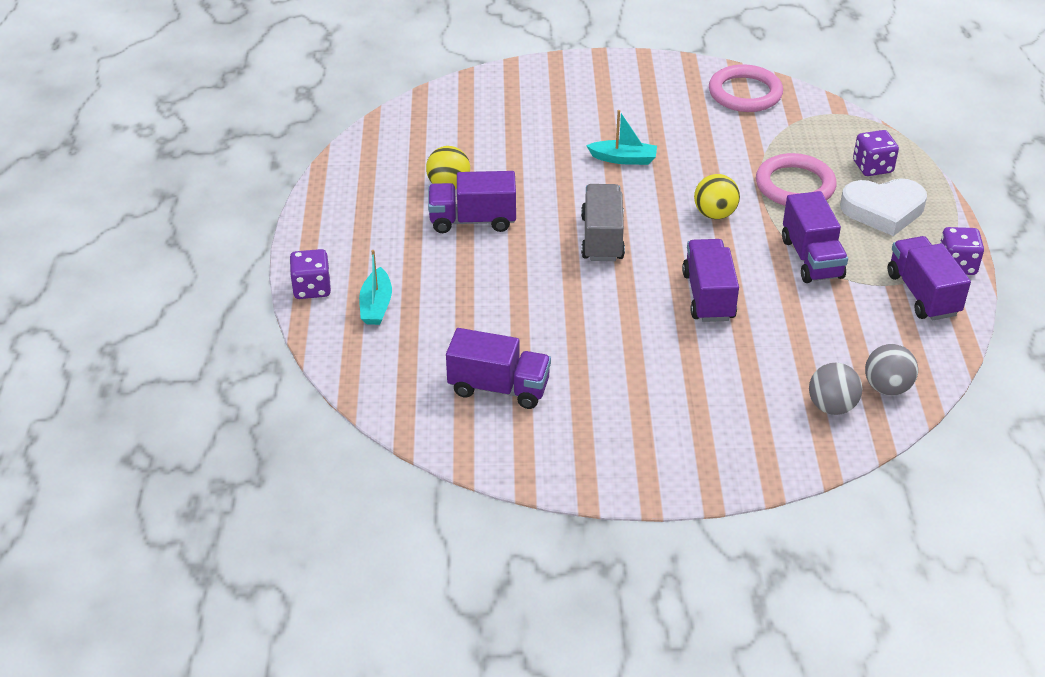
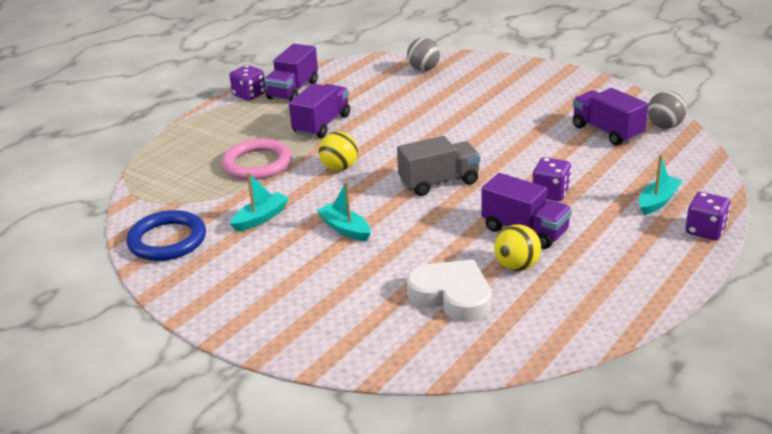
camera: 140 degrees left, 10 degrees down
(602, 238) = (439, 182): grey truck -> grey truck turned 150 degrees counterclockwise
(705, 139) = (260, 218): none -> turquoise boat
(708, 296) = (415, 129): purple truck -> none
(745, 93) = (167, 240): pink ring -> blue ring
(872, 167) = (188, 155): purple dice -> purple dice (550, 193)
(883, 210) = (232, 131): white heart -> white heart (452, 296)
(887, 387) = (383, 67): grey ball -> grey ball (664, 126)

